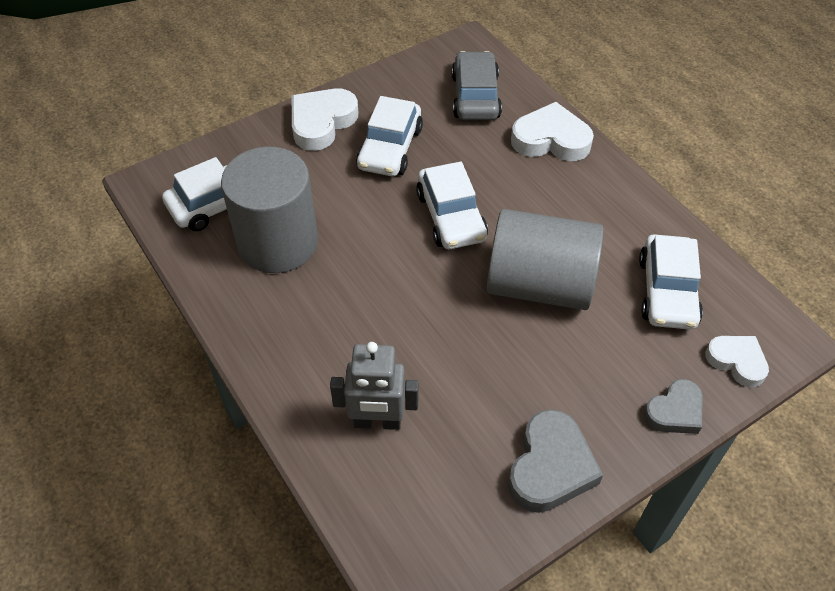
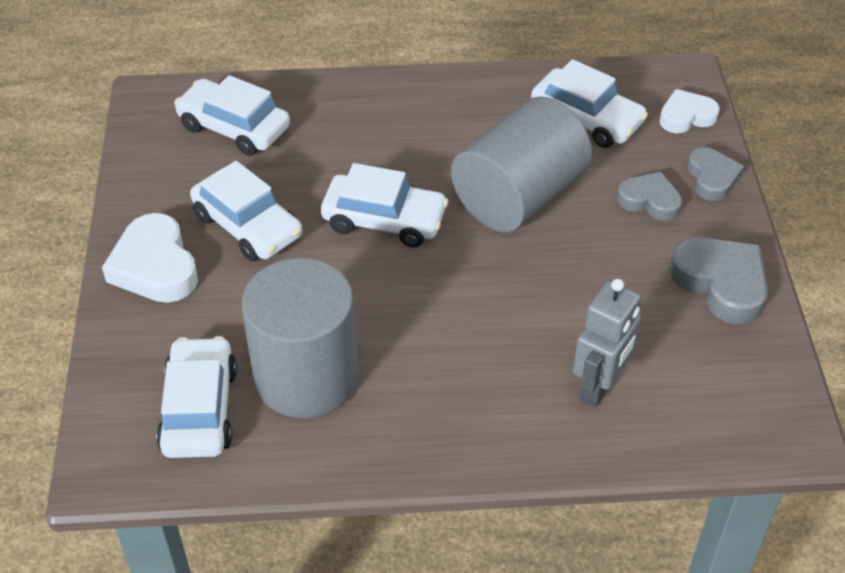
camera: 60 degrees left, 5 degrees down
(475, 96) = (234, 128): grey car -> white car
(551, 139) = (345, 103): white heart -> none
(607, 375) = (649, 200): none -> grey heart

